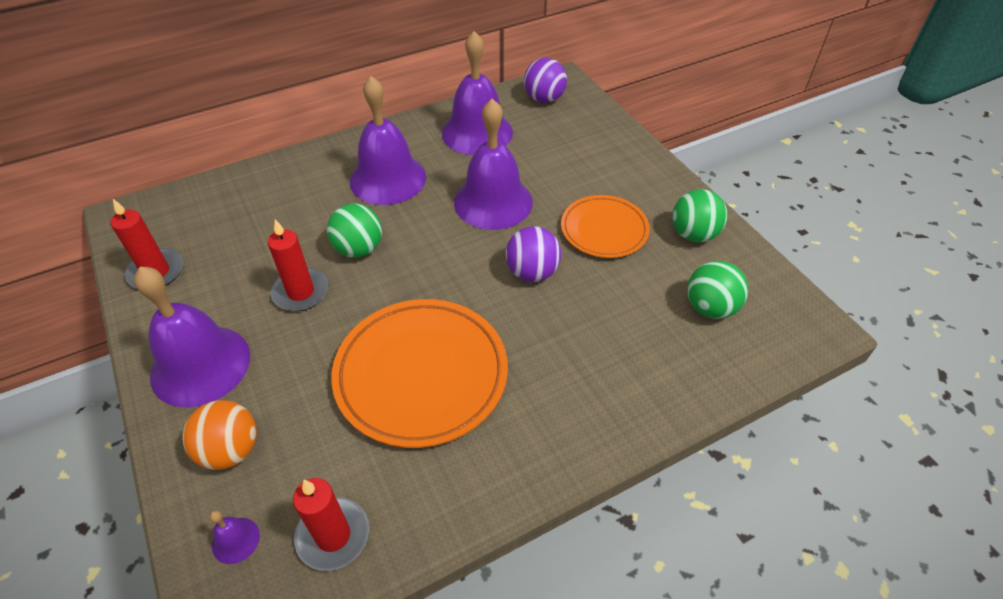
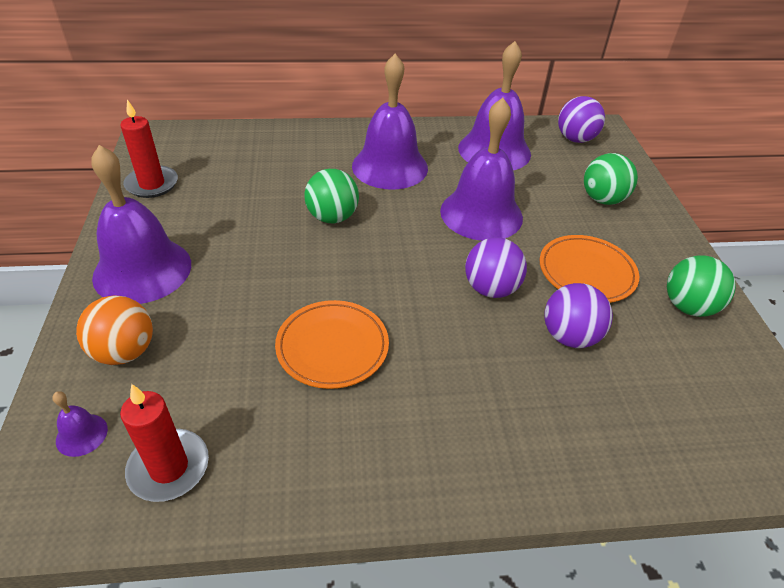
camera: 20 degrees right, 5 degrees down
(301, 292) = (261, 237): red candle -> none
(421, 375) = (332, 347): orange plate -> orange plate, size x0.61
(613, 293) = (569, 336): none -> purple ball
(710, 307) = (678, 387): green ball -> green ball (602, 199)

